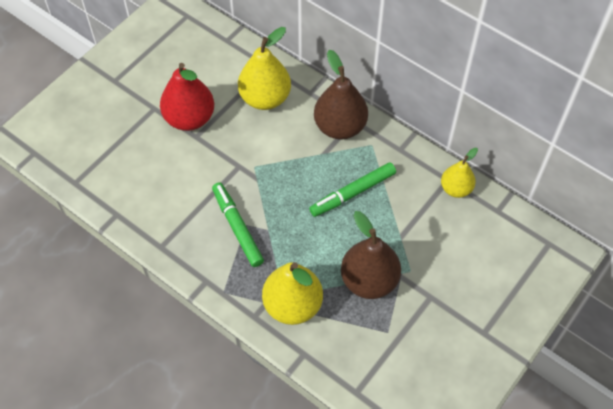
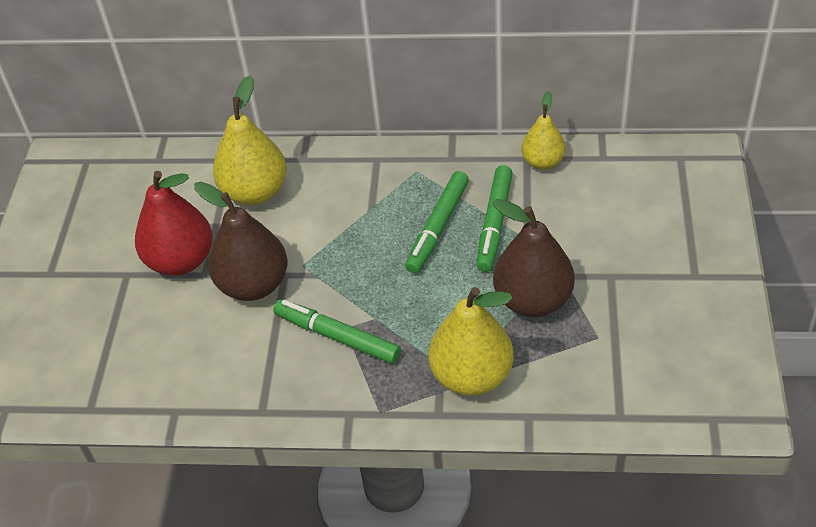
camera: 30 degrees left, 10 degrees down
(340, 127) = (366, 173): brown pear -> brown pear (253, 285)
(389, 213) = (494, 223): none -> green marker

